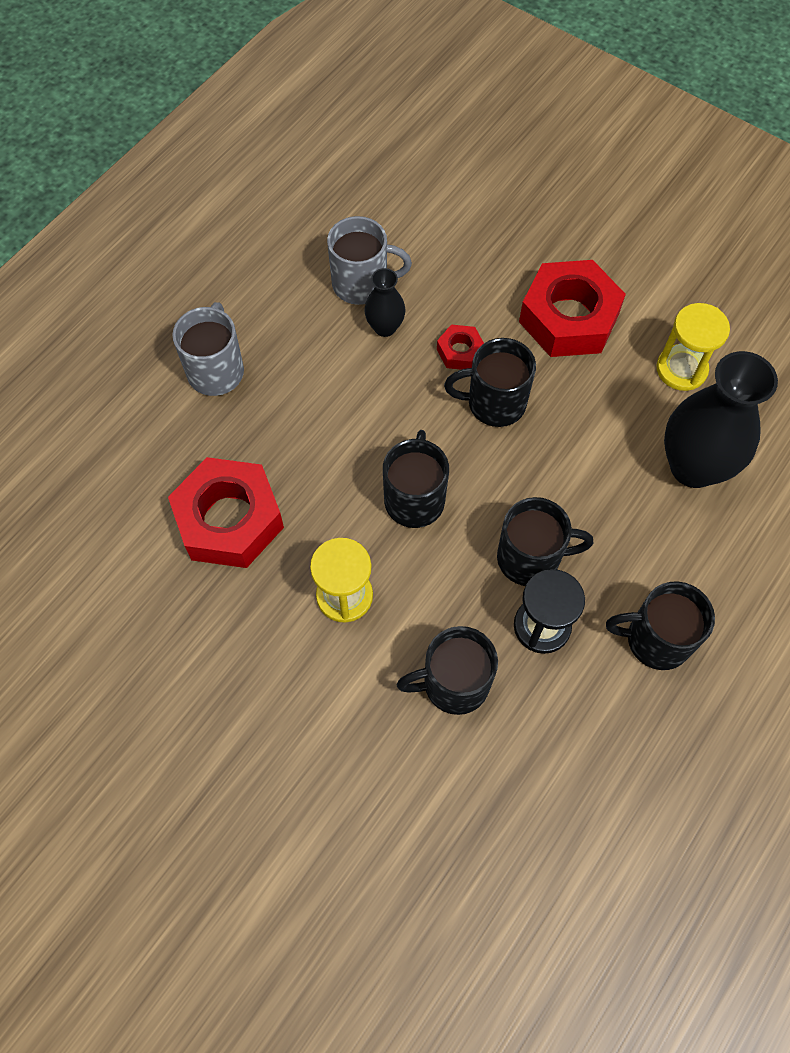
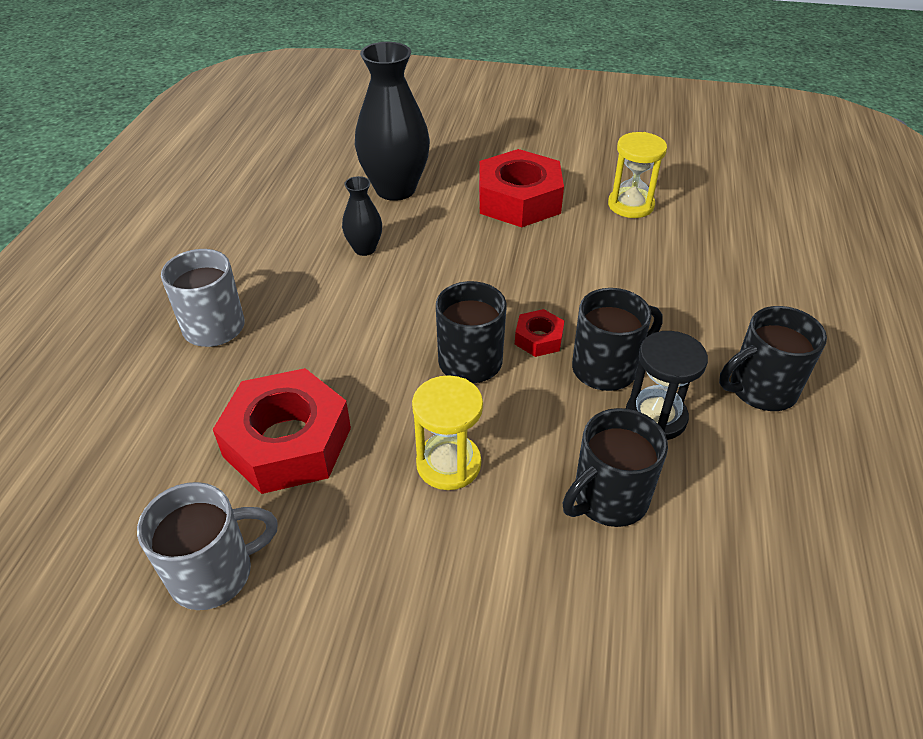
camera: 25 degrees left, 20 degrees down
(362, 284) = (326, 227): grey mug -> grey mug (214, 573)
(460, 351) = (442, 246): red nut -> red nut (538, 339)
(494, 403) = (495, 270): black mug -> none
(693, 466) = (690, 260): black vase -> black vase (395, 189)

